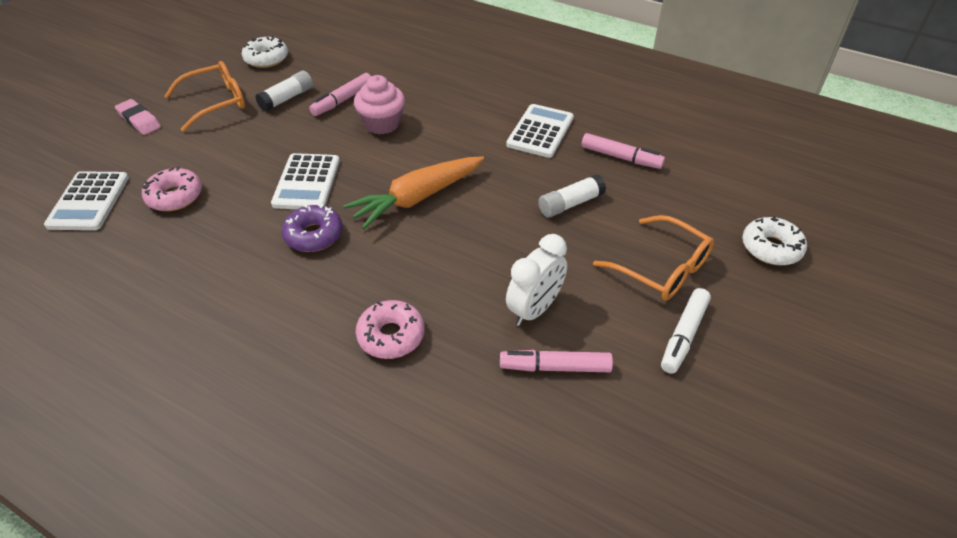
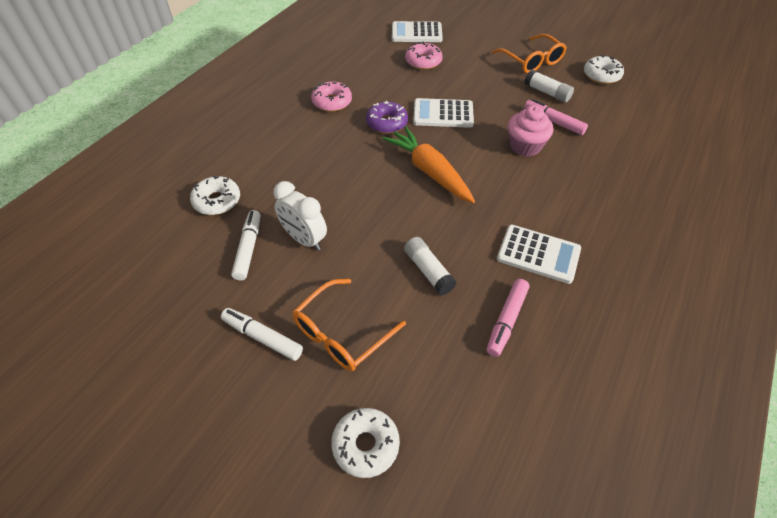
camera: 90 degrees right, 5 degrees up
(139, 120) = (501, 34): pink eraser -> none
(391, 336) = (291, 165): pink donut -> pink donut (332, 102)
(464, 421) = (217, 201): none -> white donut
(555, 367) = (248, 248): pink marker -> white marker

